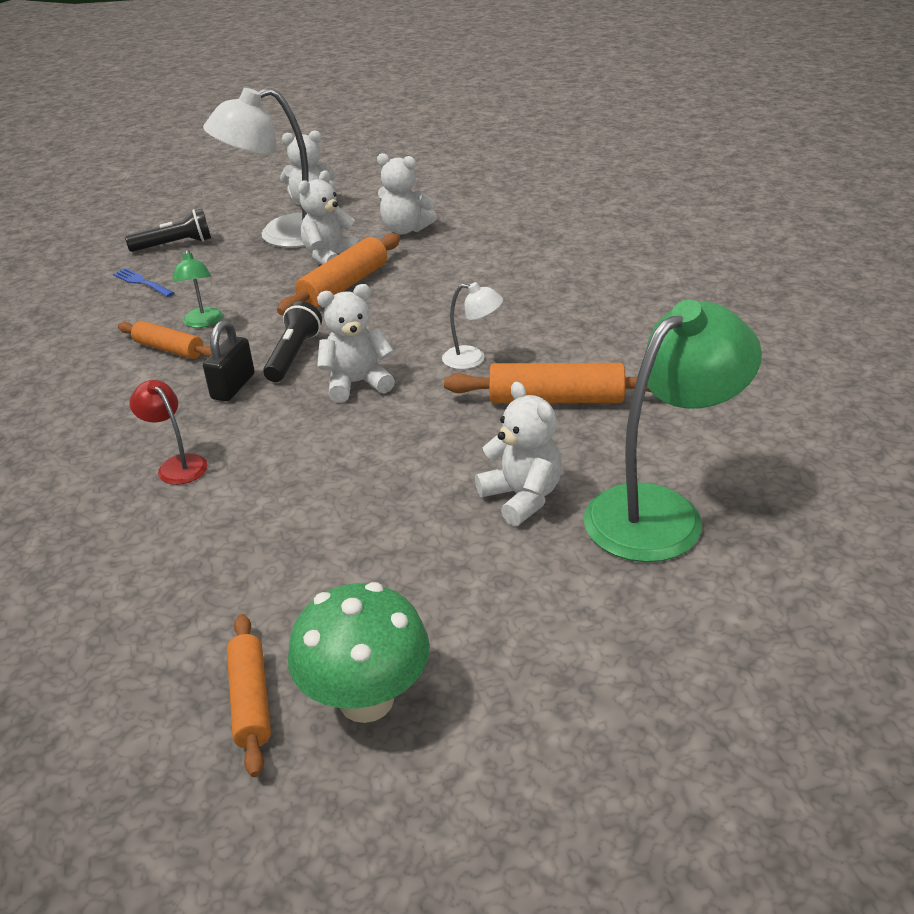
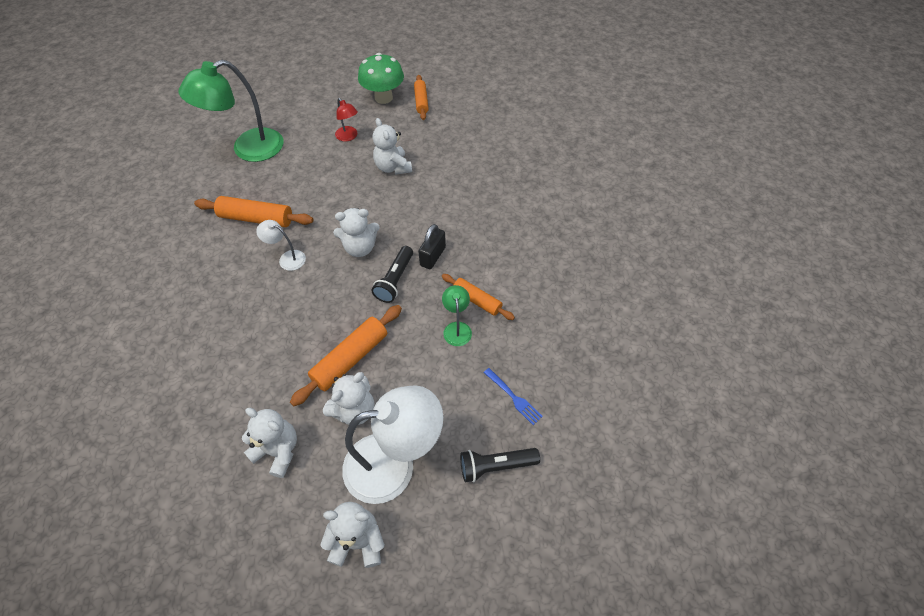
camera: 175 degrees left, 20 degrees up
(177, 465) = (458, 202): red lamp -> red lamp (348, 137)
(522, 497) = (301, 163): white teddy bear -> white teddy bear (393, 167)

